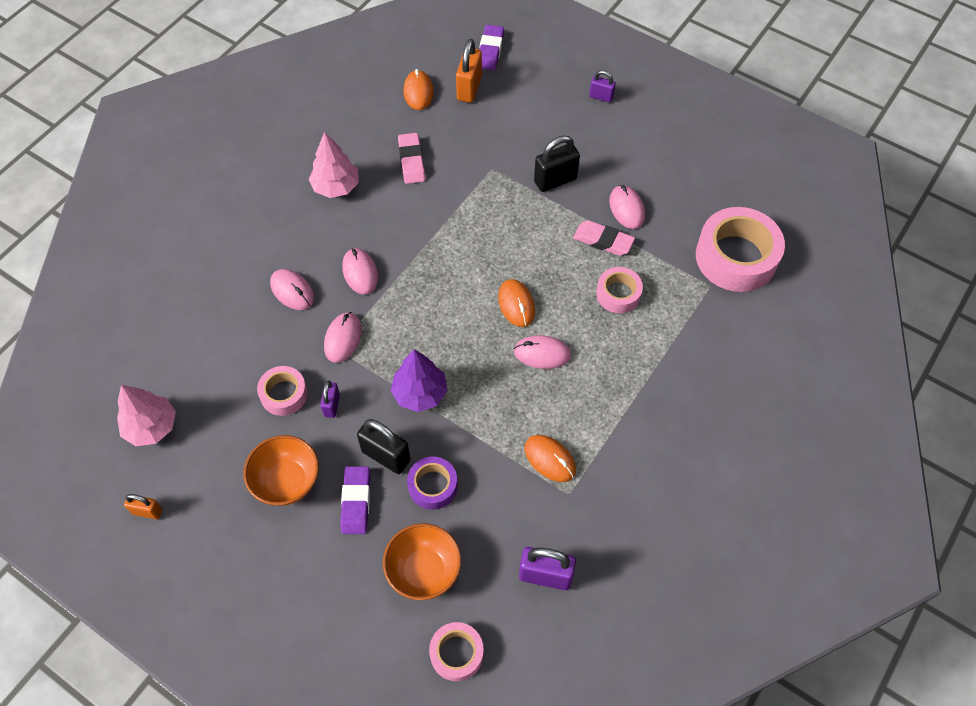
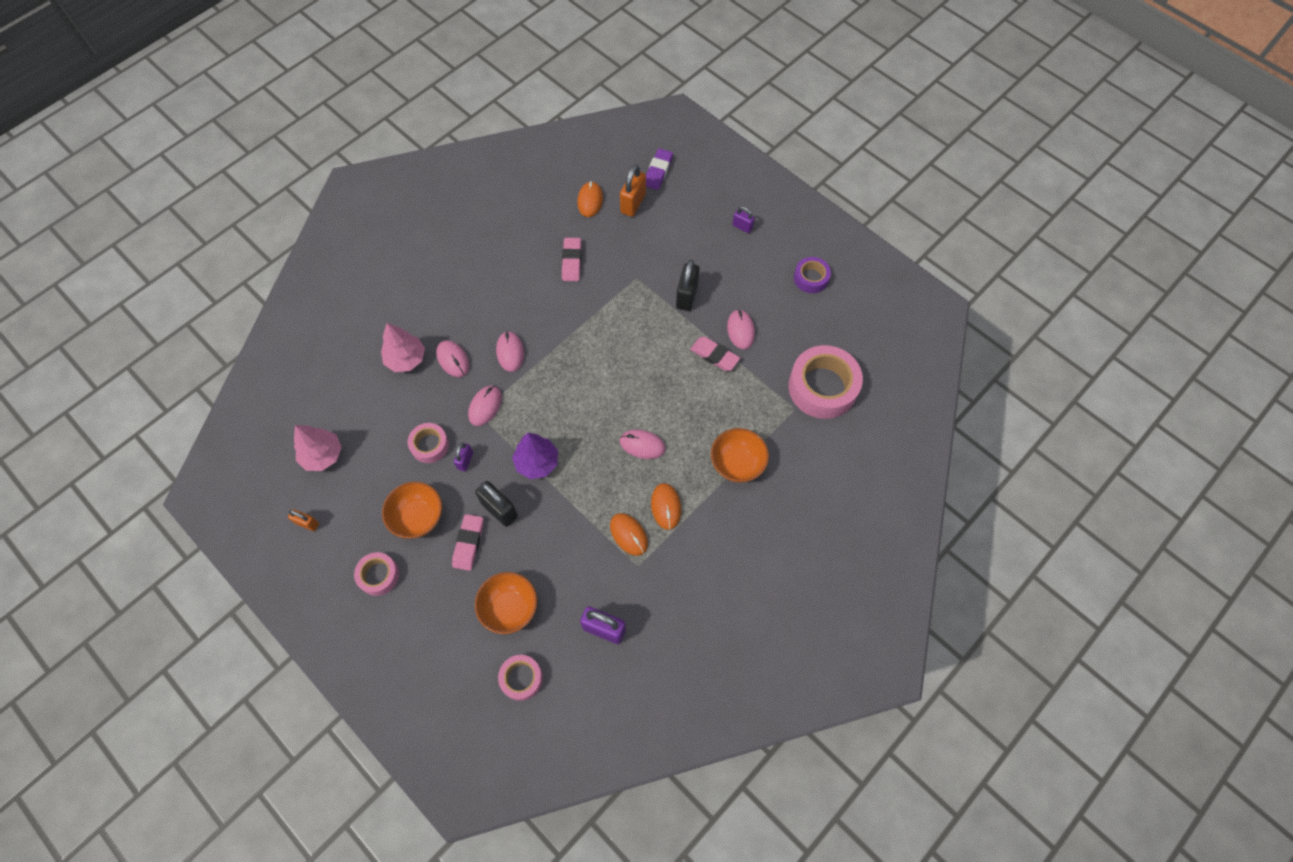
camera: 10 degrees right, 5 degrees up
(336, 187) = (505, 275): pink tree -> pink tree (406, 359)
(356, 502) = (468, 543): purple eraser -> pink eraser
(433, 486) = (531, 541): purple tape -> purple tape (811, 278)
(516, 304) = (630, 400): orange mouse -> orange mouse (666, 507)
(555, 180) = (687, 296): black padlock -> black padlock turned 60 degrees counterclockwise
(618, 294) = (716, 404): pink tape -> pink tape (378, 575)
(659, 357) = (737, 464): none -> orange bowl

